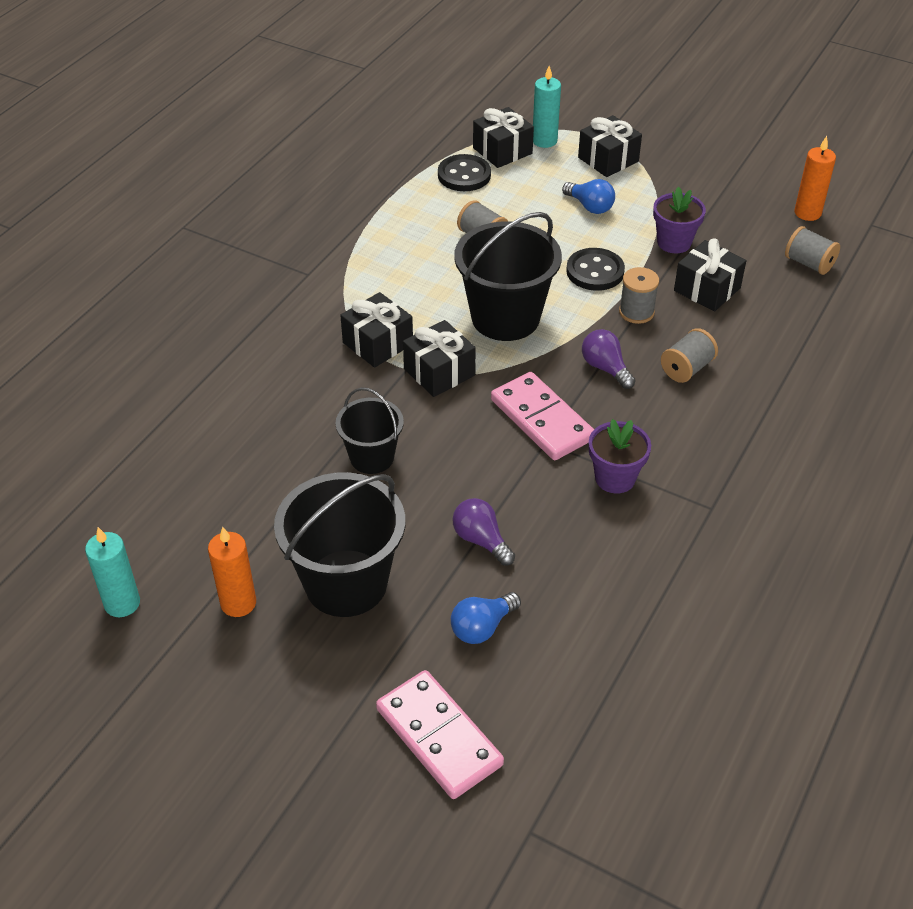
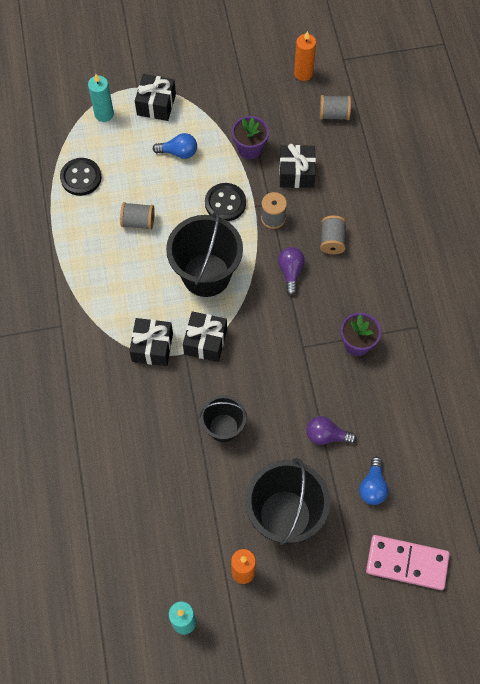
camera: 40 degrees left, 20 degrees up
(502, 151) = (86, 140): black gift -> none
(542, 419) = (288, 333): pink domino -> none
(605, 368) = (290, 272): purple light bulb -> purple light bulb turned 75 degrees clockwise

